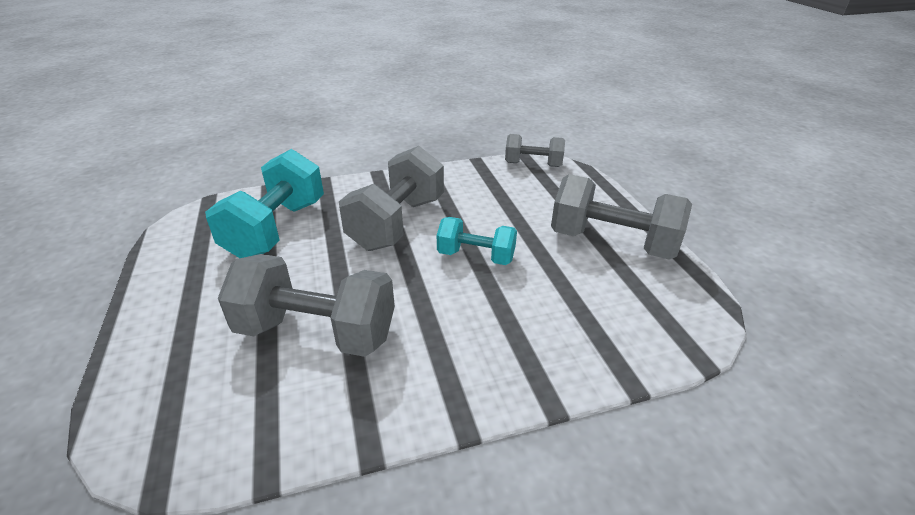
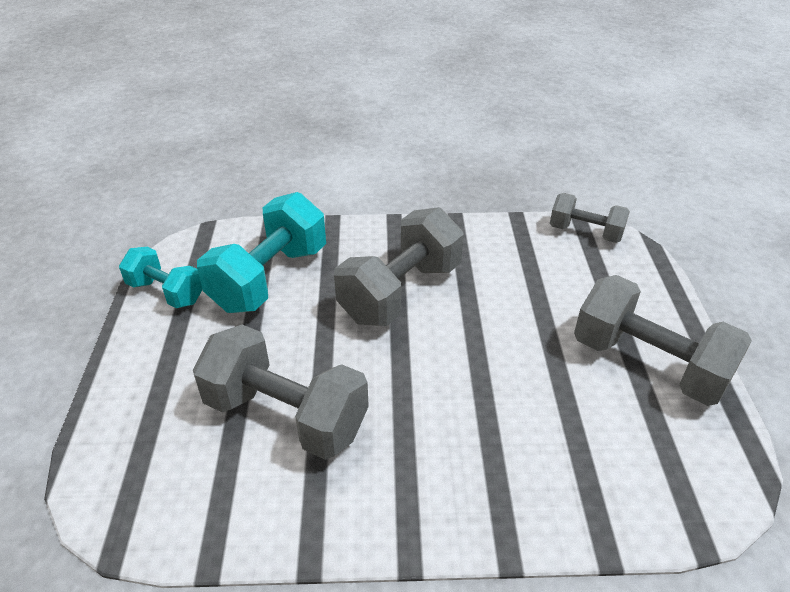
camera: 15 degrees right, 5 degrees up
(476, 256) = (478, 353): turquoise dumbbell -> turquoise dumbbell (166, 292)

